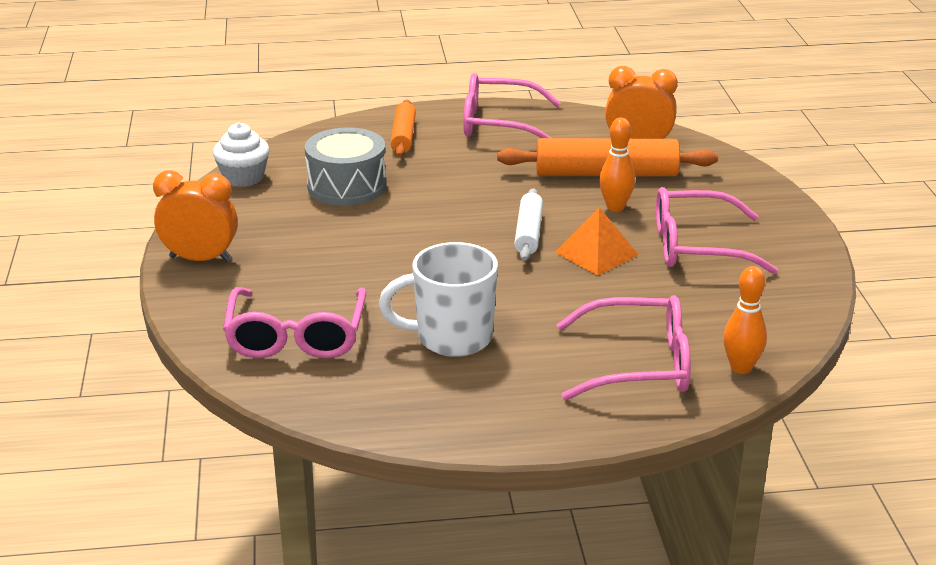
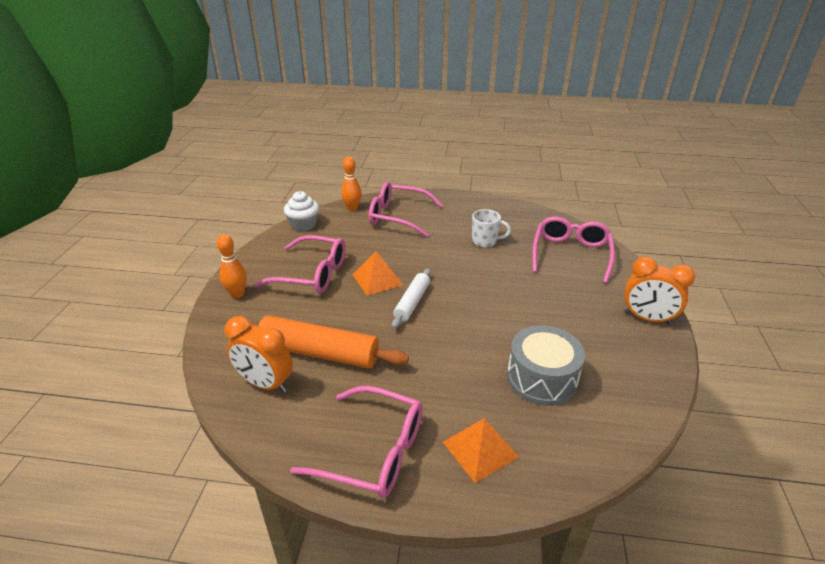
camera: 165 degrees left, 5 degrees up
(243, 177) = (640, 410): white cupcake -> white cupcake (303, 225)
(403, 136) = (480, 449): orange rolling pin -> orange pyramid
(451, 338) = (485, 241): white mug -> white mug, size x0.62
(615, 207) = (338, 315): orange bowling pin -> orange bowling pin (237, 294)

